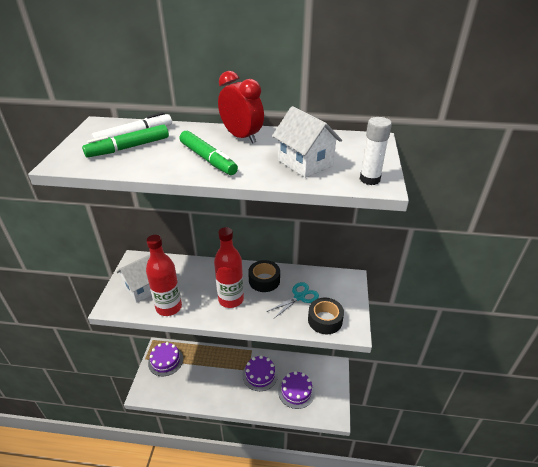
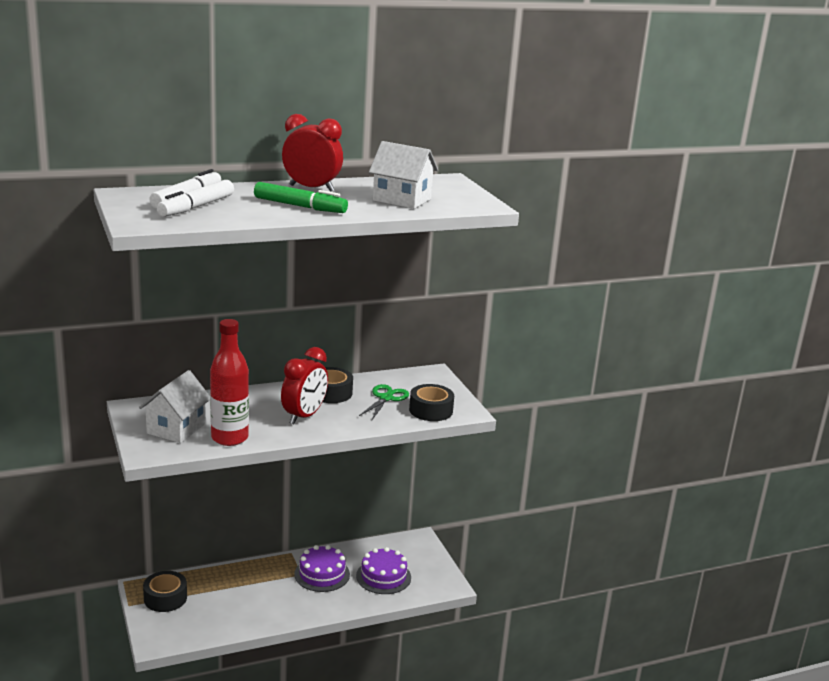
camera: 30 degrees left, 15 degrees down
(128, 147) = (196, 207): green marker -> white marker
(165, 361) = (165, 598): purple cake -> black tape
(231, 299) = (304, 416): red bottle -> red clock
(299, 297) = (386, 398): turquoise scissors -> green scissors
(369, 179) = (474, 204): white glue stick -> none

